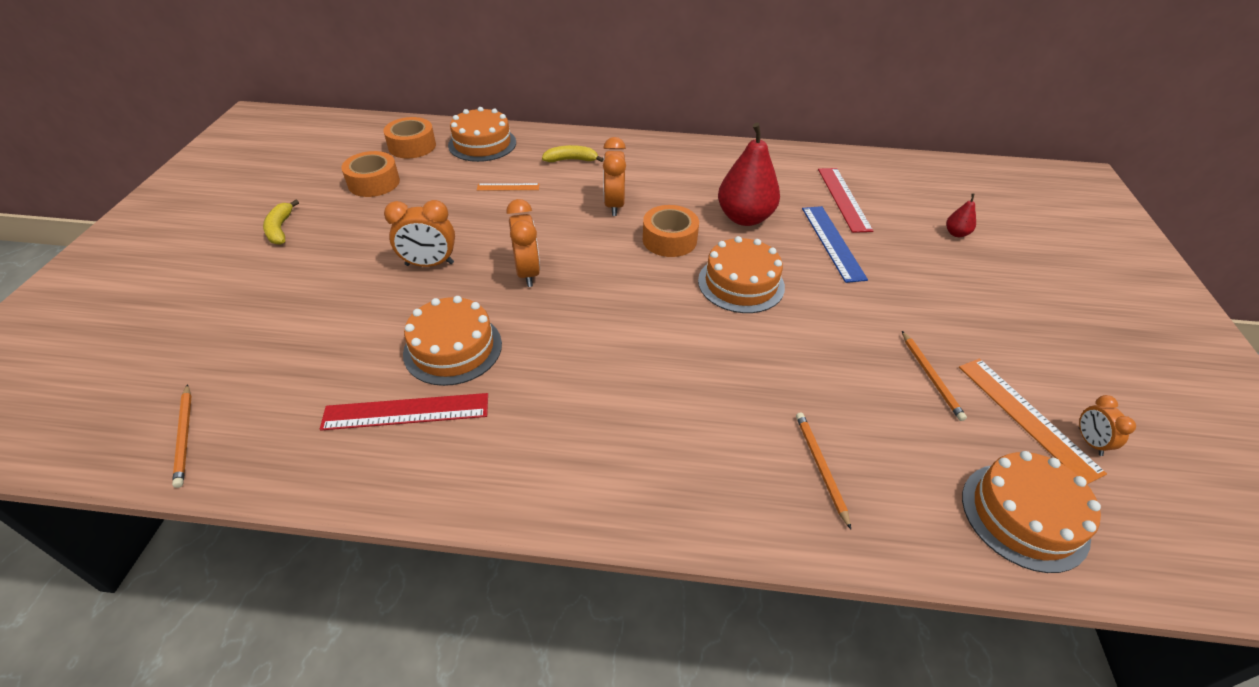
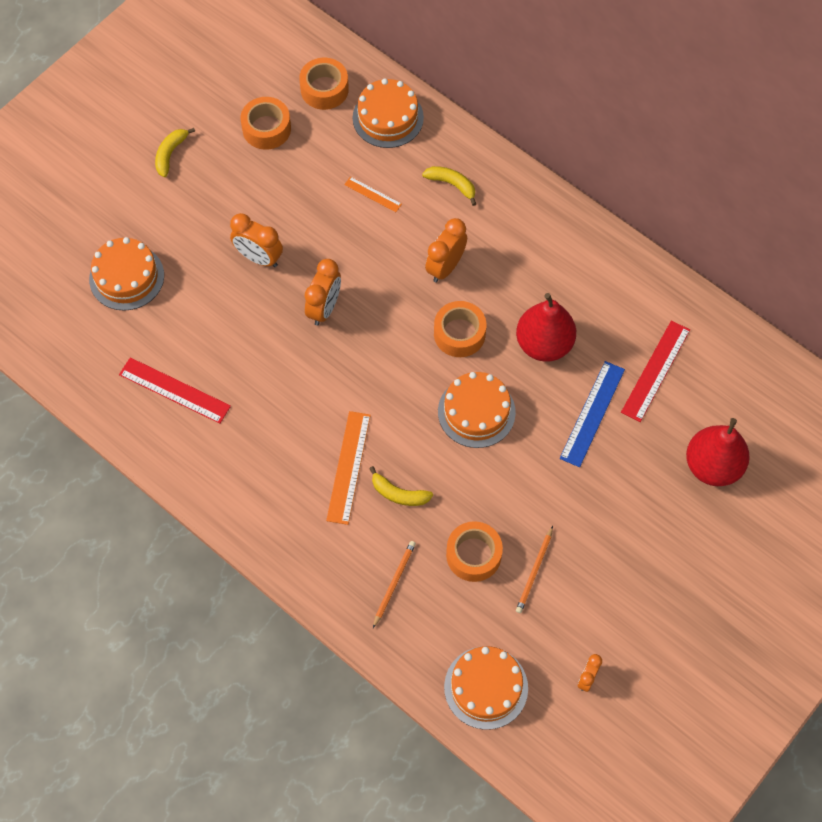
camera: 35 degrees right, 20 degrees up
(185, 436) = (44, 334): orange pencil -> none
(453, 348) = (230, 353): orange cake -> orange cake (126, 277)
(739, 381) = (398, 494): none -> yellow banana
(864, 394) = (473, 555): none -> orange tape
(956, 233) = (713, 466): red pear -> red pear, size x2.26
(1027, 417) = (566, 638): orange ruler -> orange ruler (349, 467)

